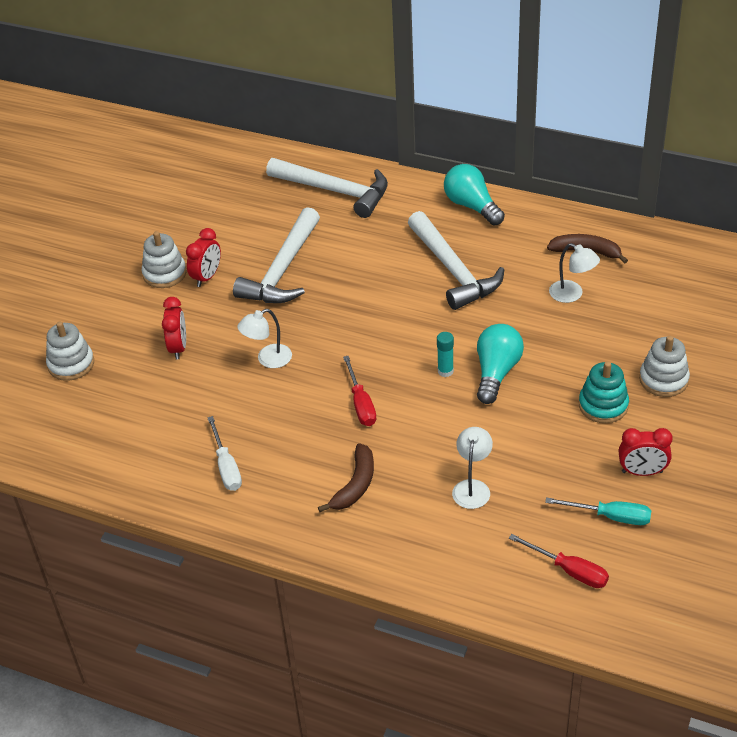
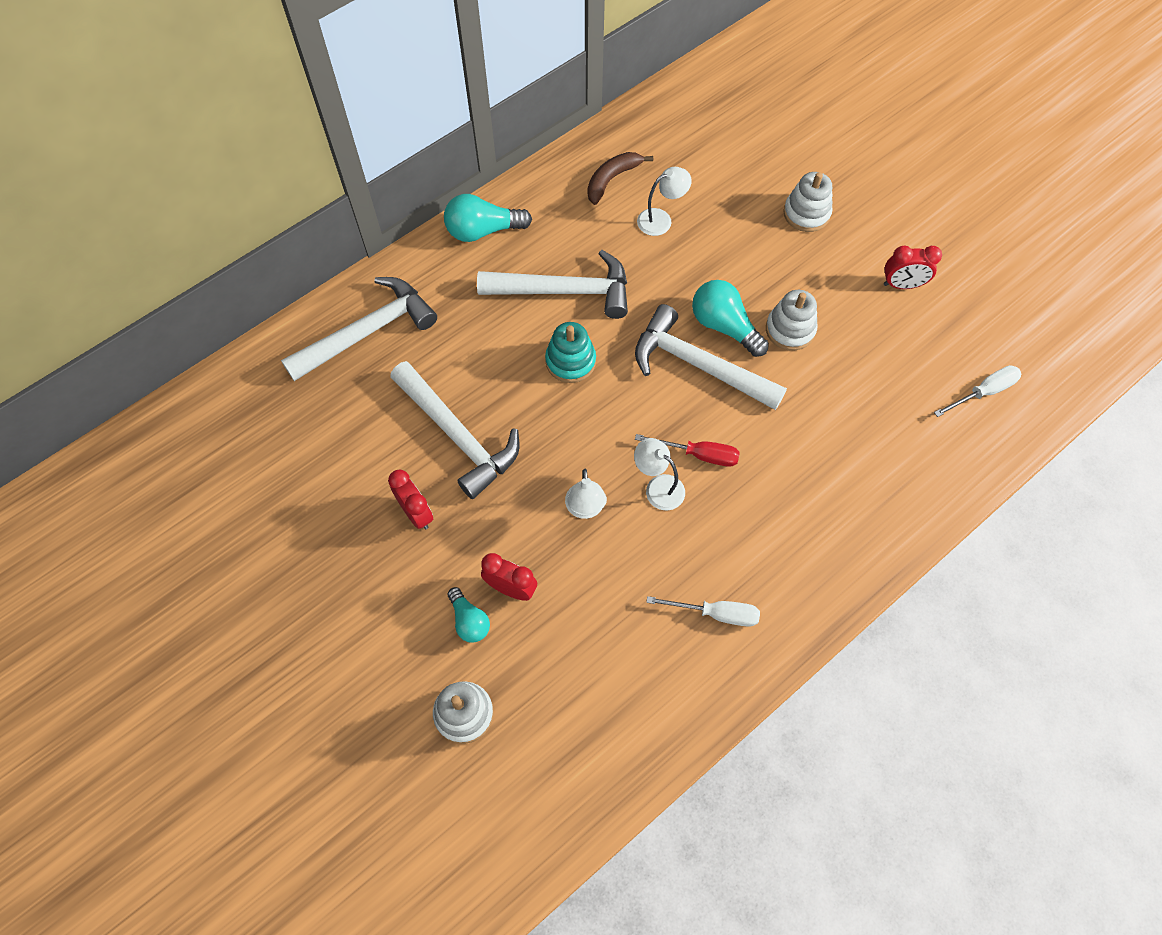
camera: 65 degrees left, 20 degrees up
(141, 337) = (469, 620): none -> turquoise light bulb
(164, 274) = (379, 554): white stacking toy -> white stacking toy (790, 329)
(355, 485) = (802, 508): brown banana -> none
(445, 371) = (698, 365): turquoise glue stick -> white hammer
(472, 487) = (855, 415): white lamp -> white lamp (658, 487)
(569, 571) = (983, 392): red screwdriver -> white screwdriver
(603, 405) = (811, 270): turquoise stacking toy -> turquoise stacking toy (570, 361)
(610, 517) = (939, 332): turquoise screwdriver -> none
(642, 472) = (902, 285): red clock -> red clock turned 60 degrees clockwise

